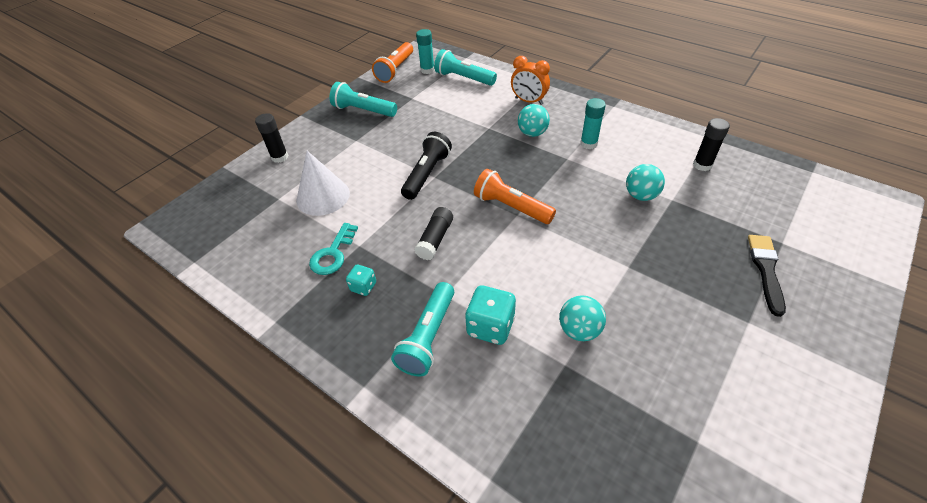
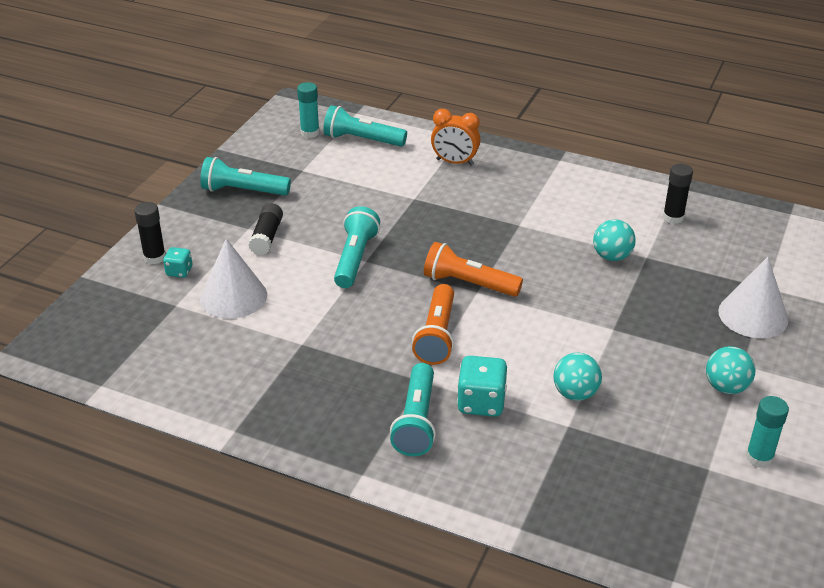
camera: 15 degrees left, 10 degrees down
(333, 254) = (273, 356): turquoise key -> none
(363, 287) = (324, 384): turquoise dice -> turquoise dice (179, 271)
(395, 70) = (266, 135): orange flashlight -> orange flashlight (437, 335)
(427, 174) = (355, 258): black flashlight -> turquoise flashlight
(435, 239) = (390, 327): black glue stick -> black glue stick (267, 237)
(532, 133) = (470, 200): turquoise ball -> turquoise ball (726, 387)
(588, 143) = (540, 206): turquoise glue stick -> turquoise glue stick (759, 457)
(765, 270) = (753, 315): black brush -> white cone

